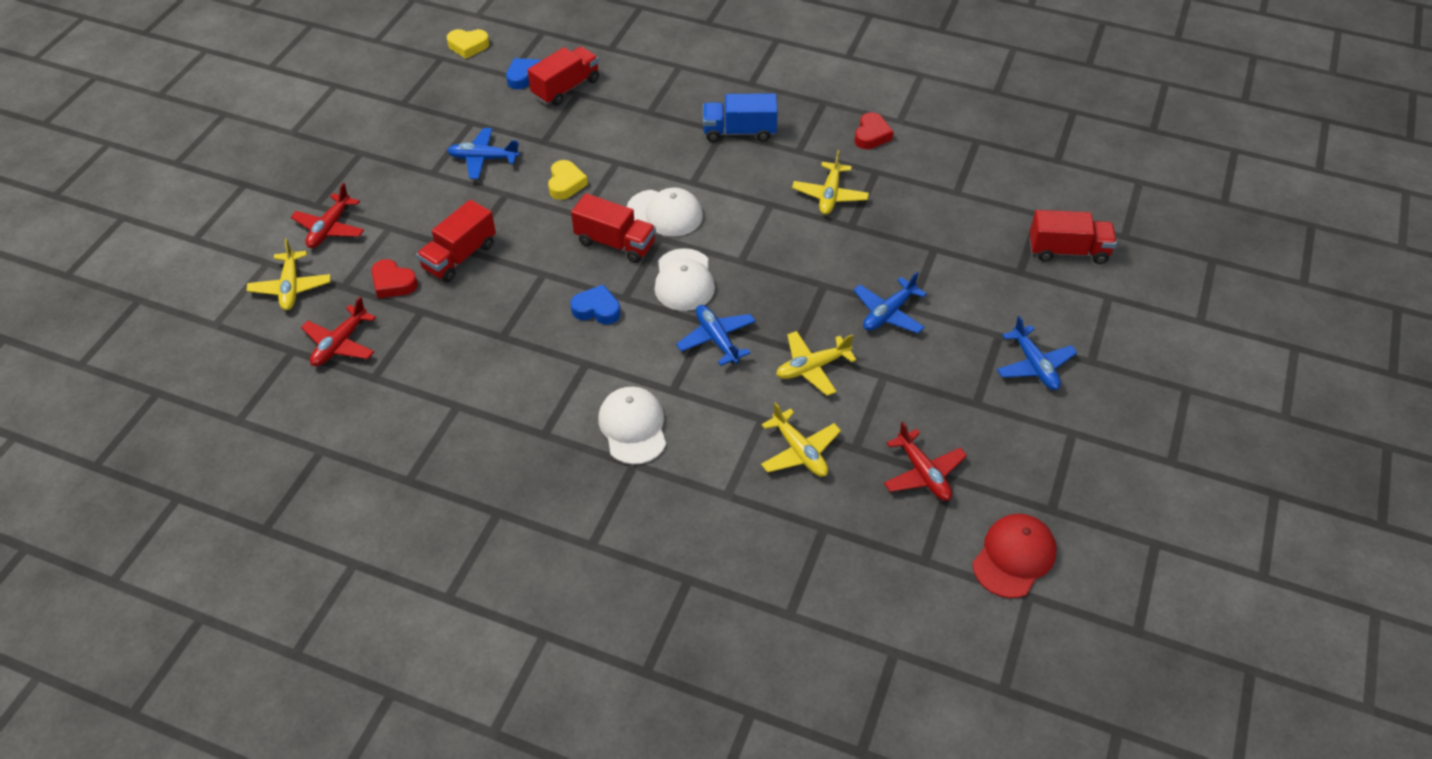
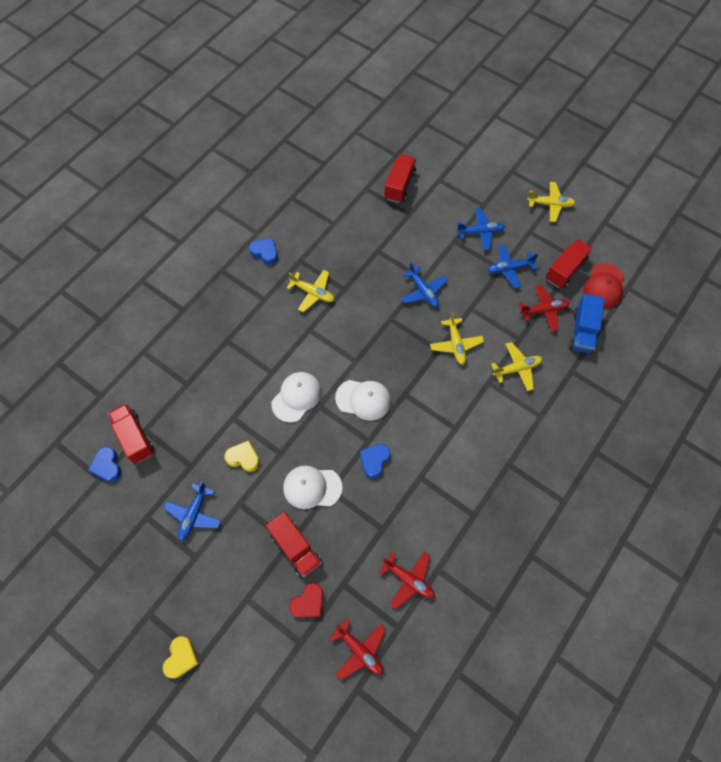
camera: 75 degrees left, 15 degrees up
(291, 287) = (289, 687): yellow plane -> yellow plane (550, 204)
(330, 228) = (232, 649): red plane -> red plane (408, 579)
(468, 46) = (47, 506): yellow heart -> yellow heart (181, 658)
(615, 243) = (315, 436): red truck -> red truck (565, 270)
(633, 427) = (480, 458): white cap -> white cap (312, 487)
(716, 339) = (419, 392): blue plane -> blue plane (509, 268)
(739, 132) = (231, 330): blue truck -> blue truck (582, 331)
(871, 135) = (265, 252): red heart -> blue heart
(1014, 557) = (604, 286): red cap -> red cap turned 120 degrees counterclockwise

